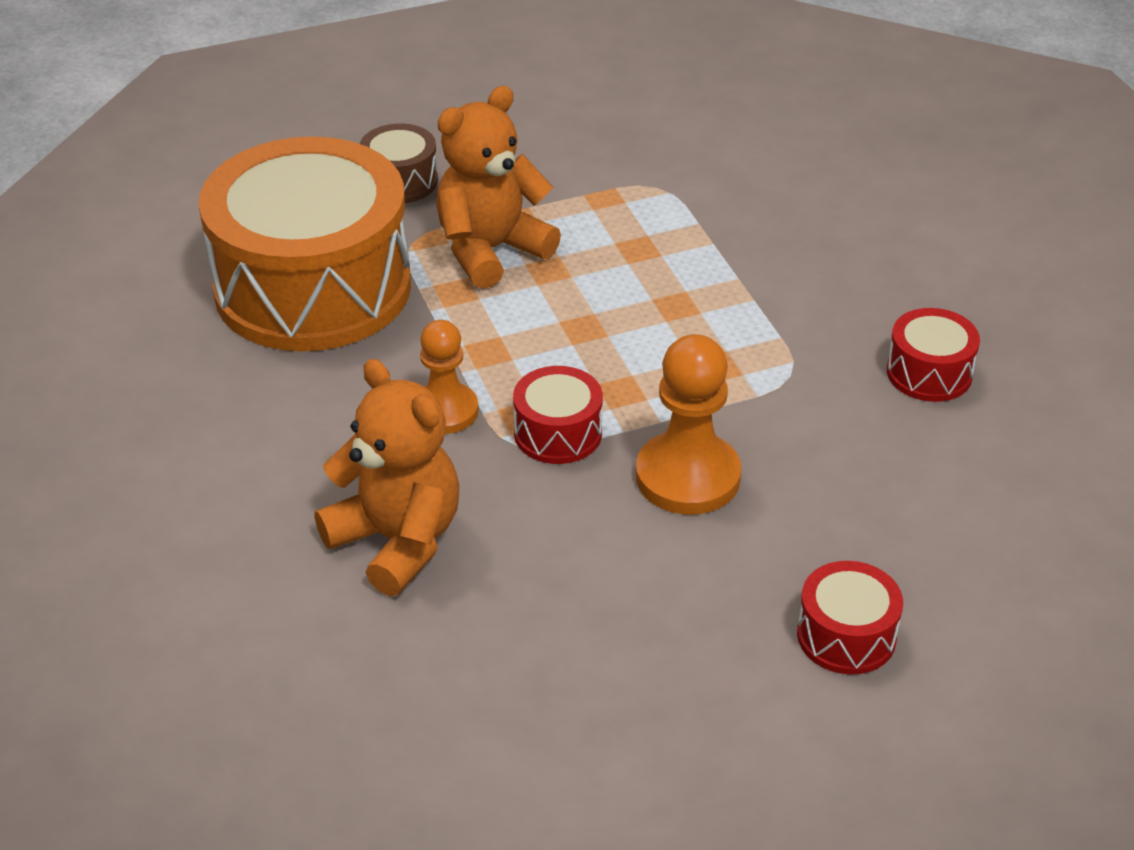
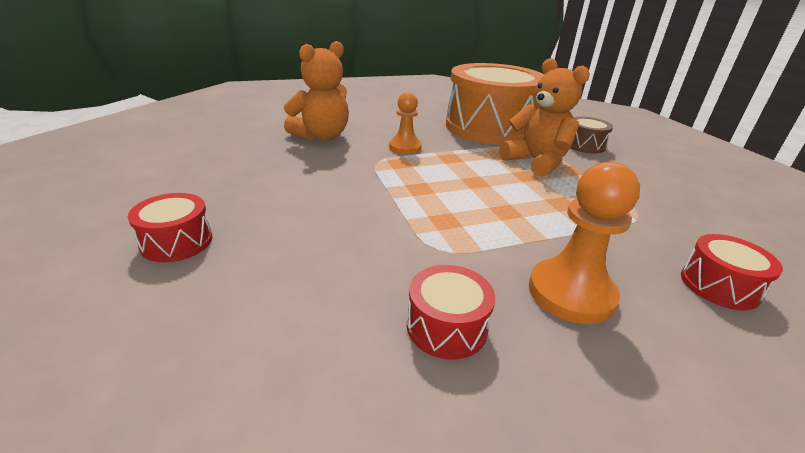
camera: 90 degrees right, 10 degrees down
(558, 433) = (386, 170): red drum -> red drum (719, 286)
(687, 477) = (342, 202): orange pawn -> orange pawn (571, 293)

